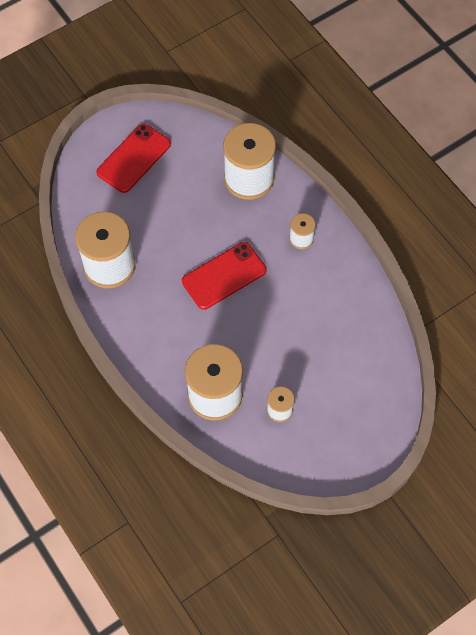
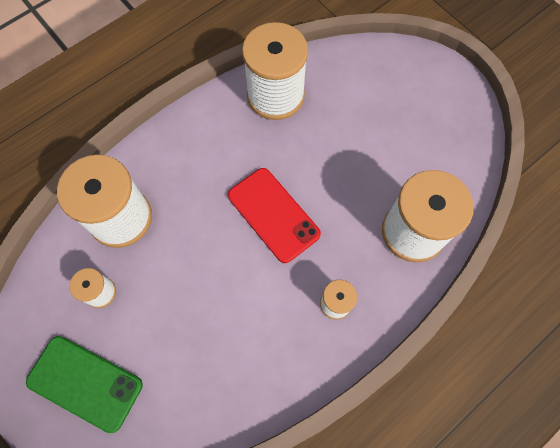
camera: 85 degrees right, 5 degrees up
(134, 158) = (416, 103): red phone -> none
(351, 419) = (85, 383): none -> green phone

